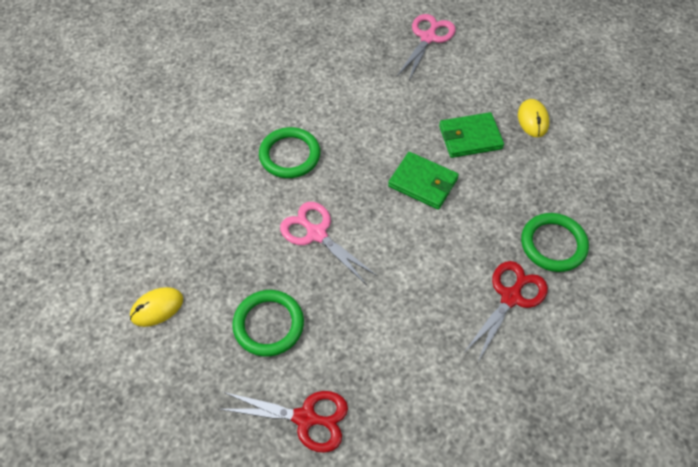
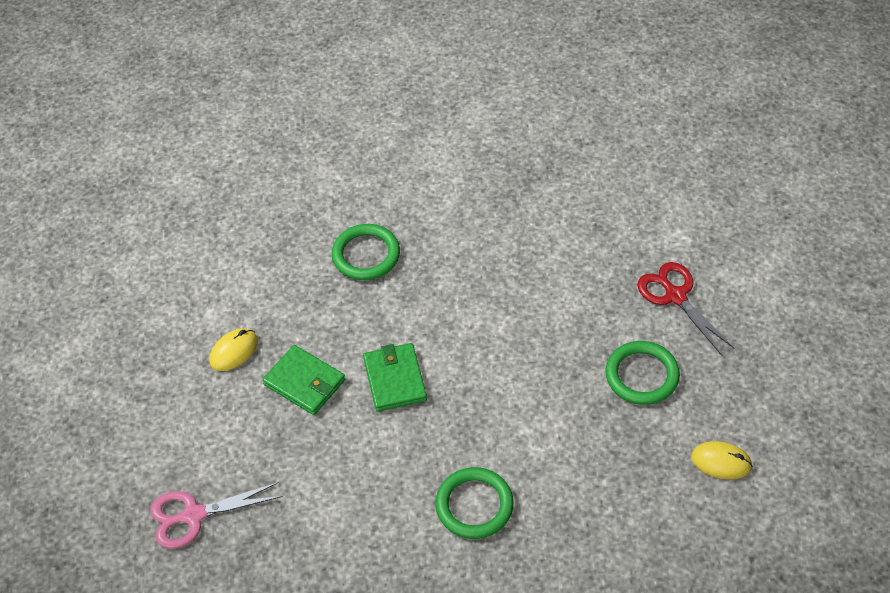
camera: 130 degrees left, 5 degrees down
(316, 234) = (531, 412): pink scissors -> none
(510, 297) = (445, 250): red scissors -> none

